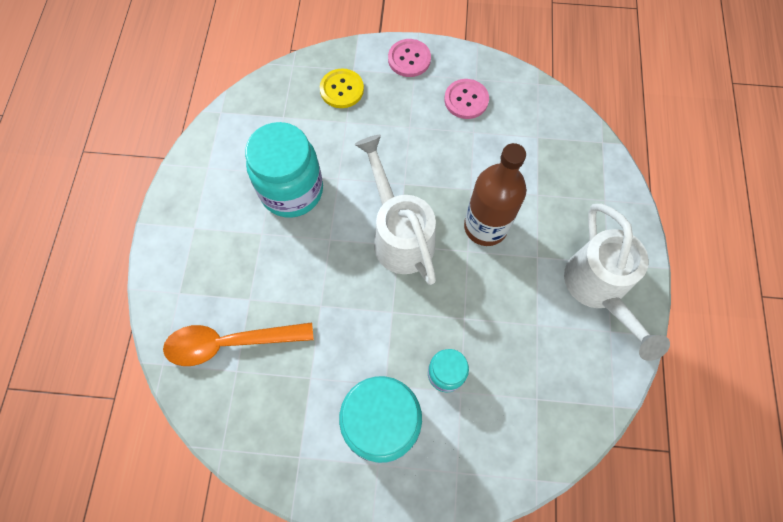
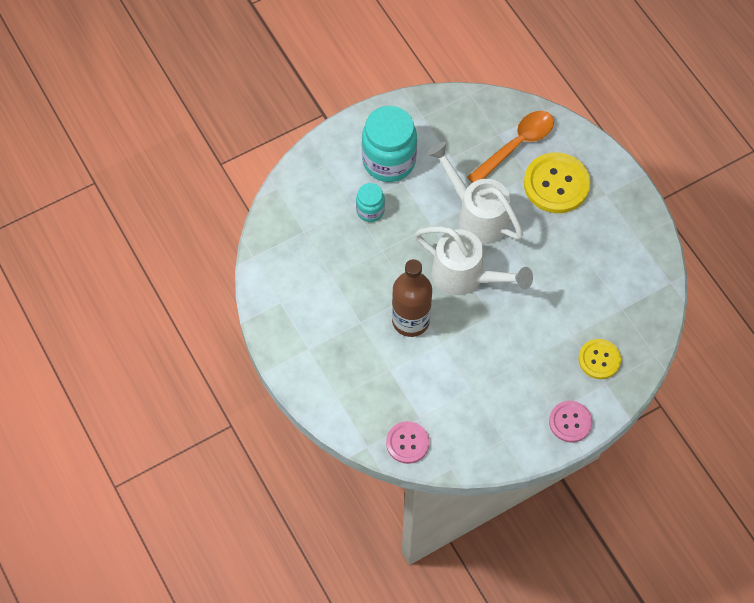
camera: 145 degrees right, 5 degrees down
(230, 270) = (556, 184): none -> yellow button
(292, 191) = (565, 259): turquoise jar -> none
(466, 100) = (497, 414): pink button -> pink button (407, 443)
(599, 290) = (303, 325): white watering can -> white watering can (476, 215)

